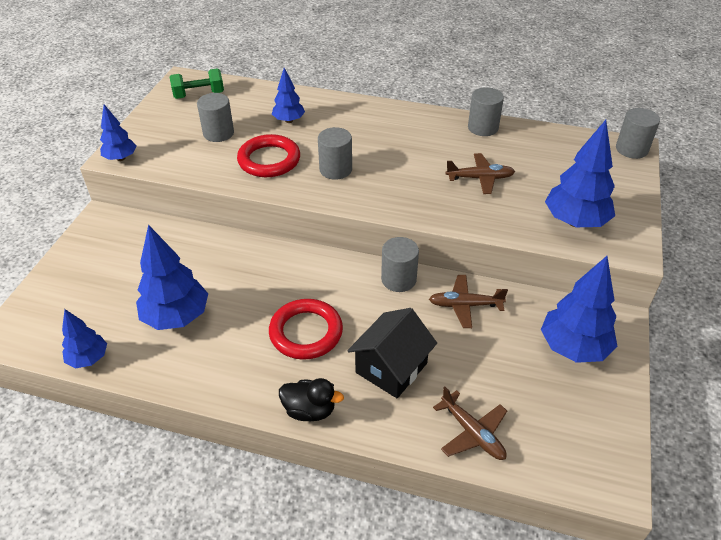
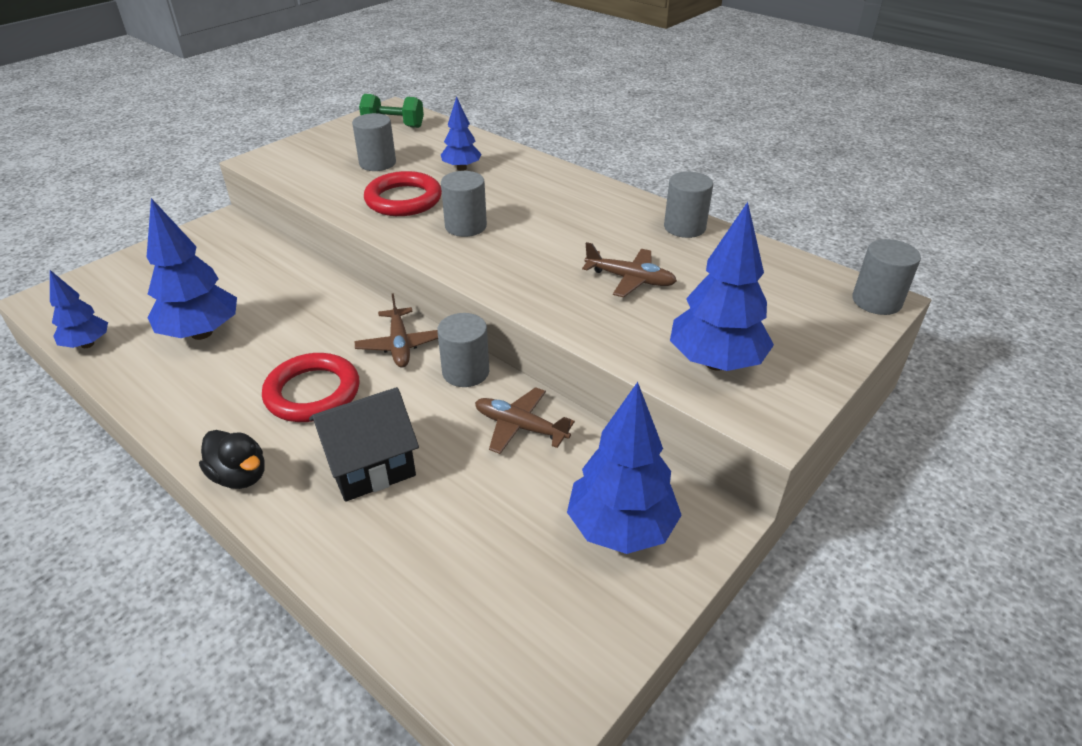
camera: 25 degrees right, 5 degrees down
(121, 158) = (263, 163): blue tree -> none
(472, 433) = (398, 579): brown plane -> brown plane (399, 345)

